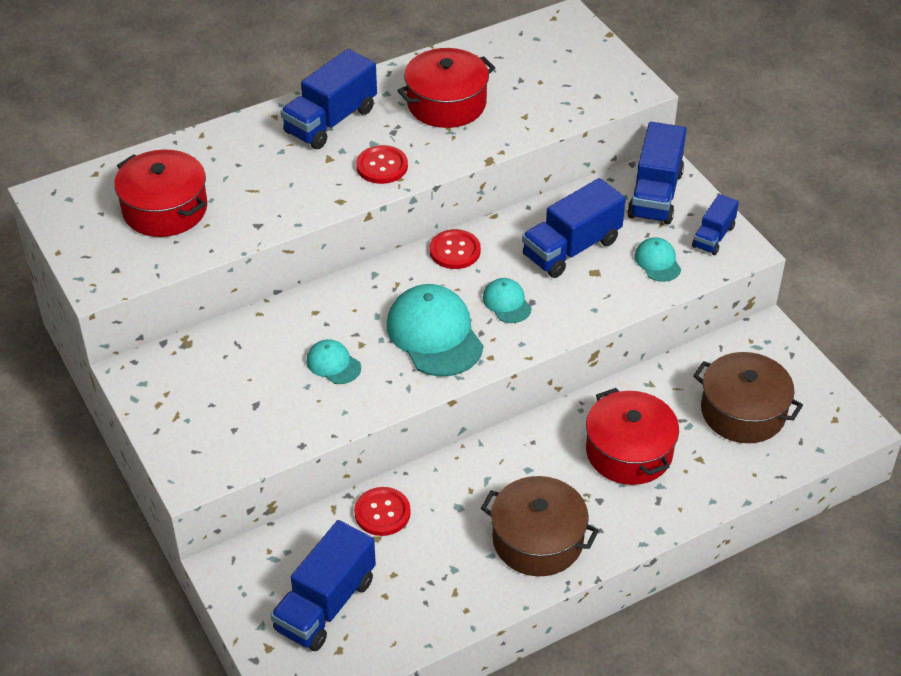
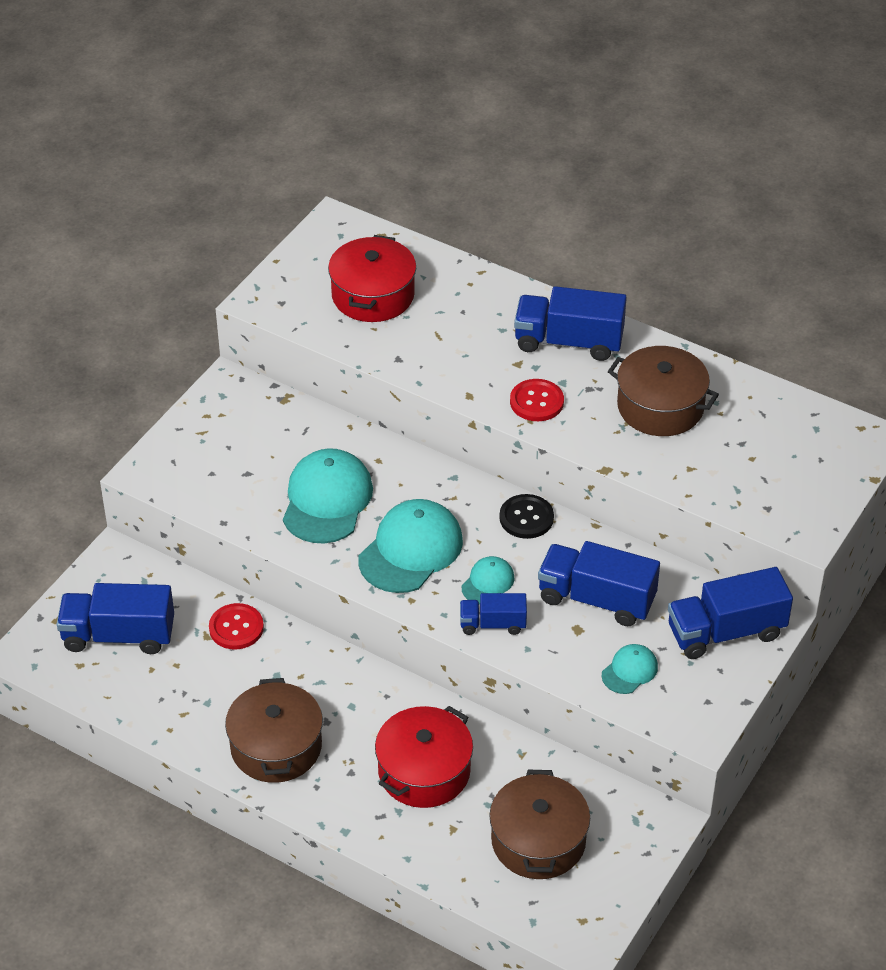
camera: 60 degrees right, 0 degrees up
(333, 364) = (327, 500): turquoise cap -> turquoise cap, size x1.97
(446, 103) = (660, 406): red pot -> brown pot
(455, 251) = (526, 518): red button -> black button
(713, 236) = (701, 701): blue truck -> blue truck (493, 624)

